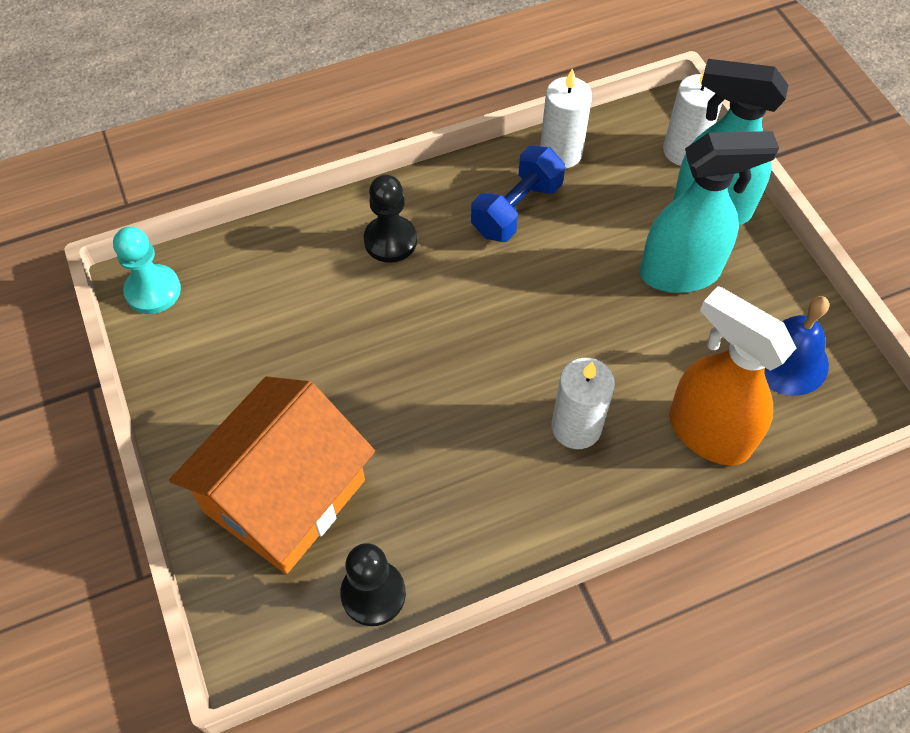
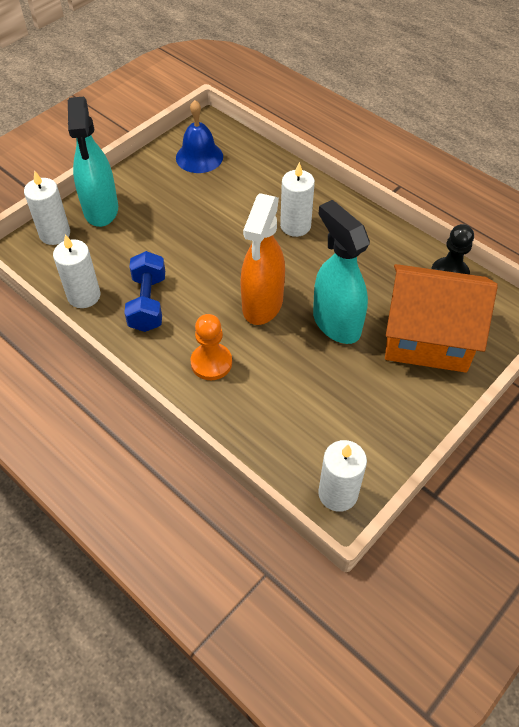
camera: 115 degrees left, 5 degrees down
(153, 291) = (338, 493): turquoise pawn -> white candle
(390, 240) = (211, 363): black pawn -> orange pawn
(516, 209) = (148, 303): blue dumbbell -> blue dumbbell turned 75 degrees clockwise
(680, 273) = (161, 211): turquoise spray bottle -> turquoise spray bottle (336, 323)
(707, 432) = (265, 176): orange spray bottle -> orange spray bottle (262, 305)

